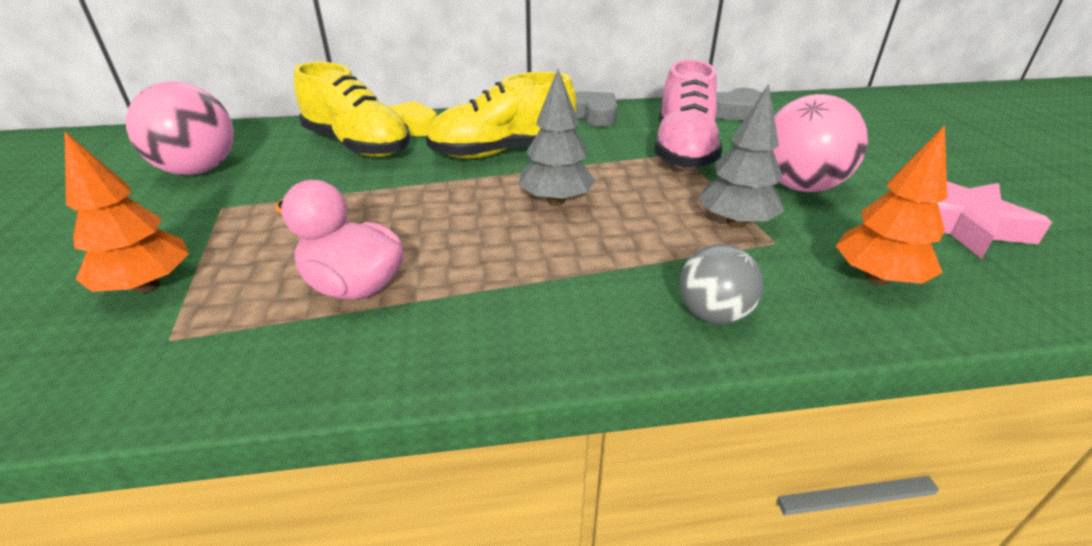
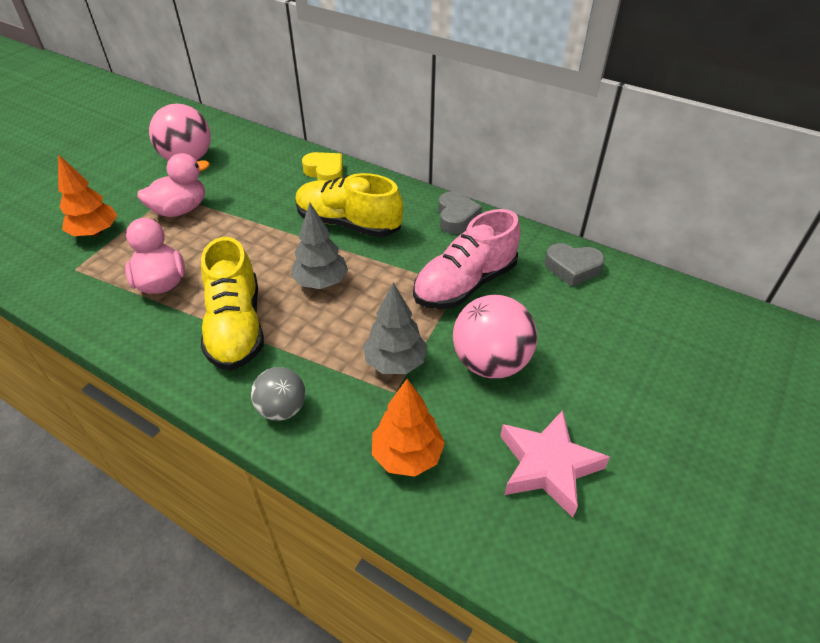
camera: 40 degrees right, 10 degrees up
(264, 213) = (180, 210): none -> pink duck
(357, 145) = (279, 176): yellow shoe -> yellow shoe (236, 327)

